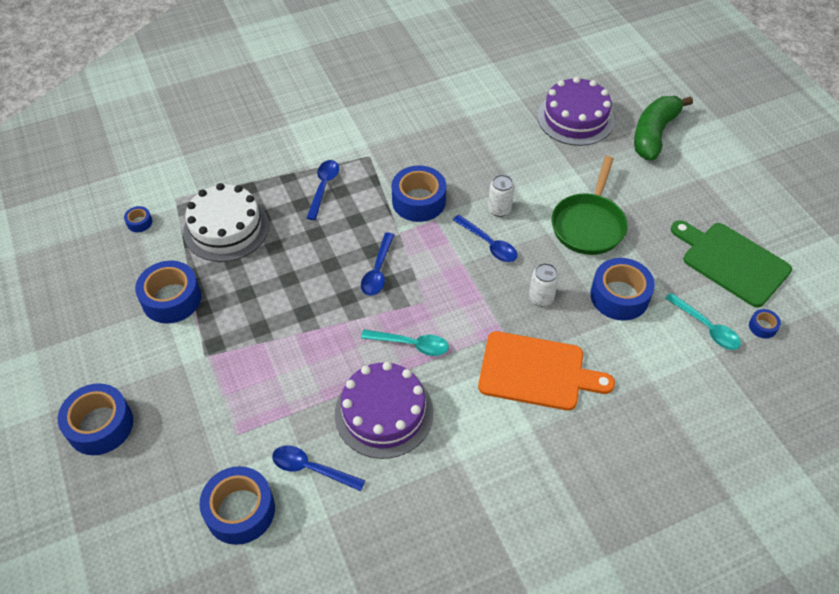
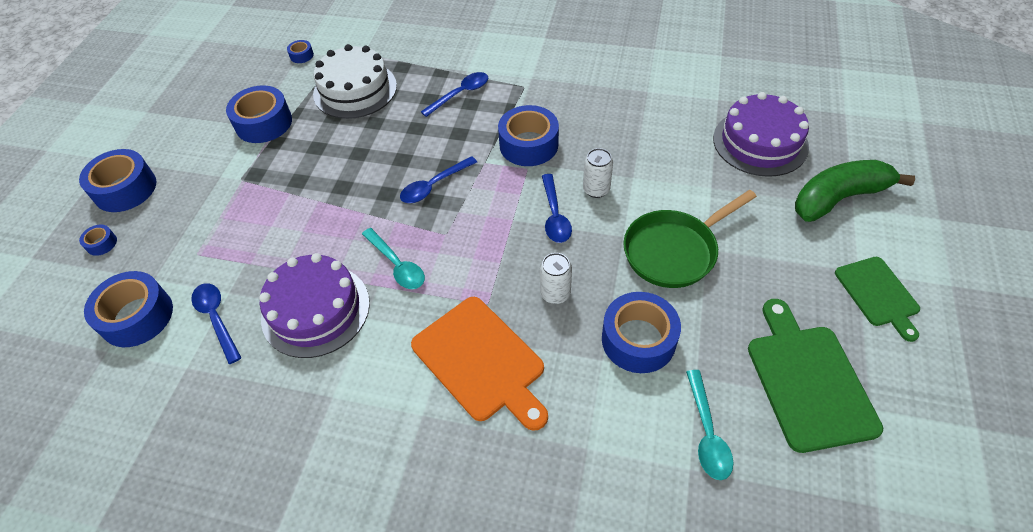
camera: 40 degrees right, 0 degrees up
(724, 186) = (878, 294): none -> green cutting board
(762, 327) = (779, 477): blue tape -> blue tape (101, 243)

